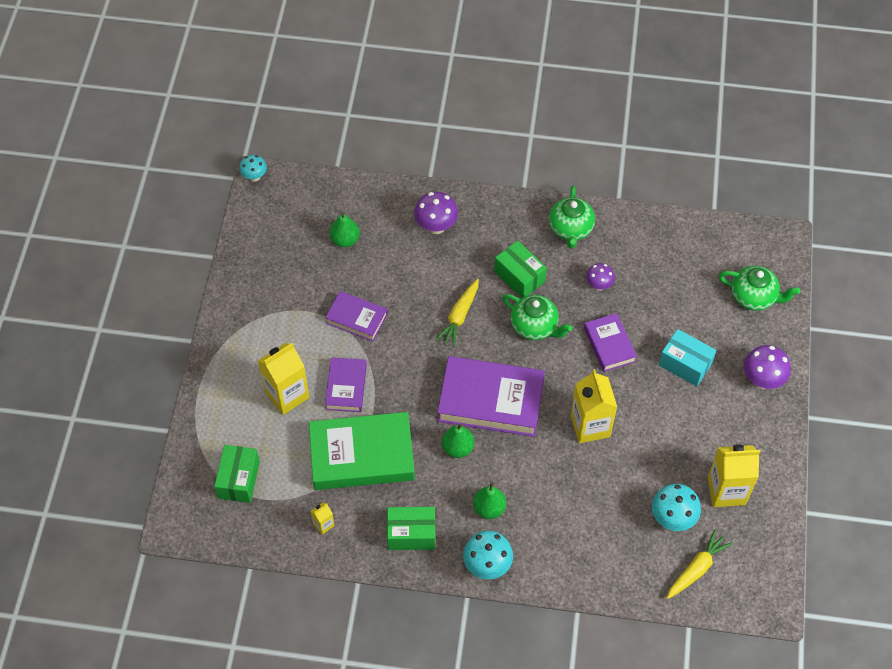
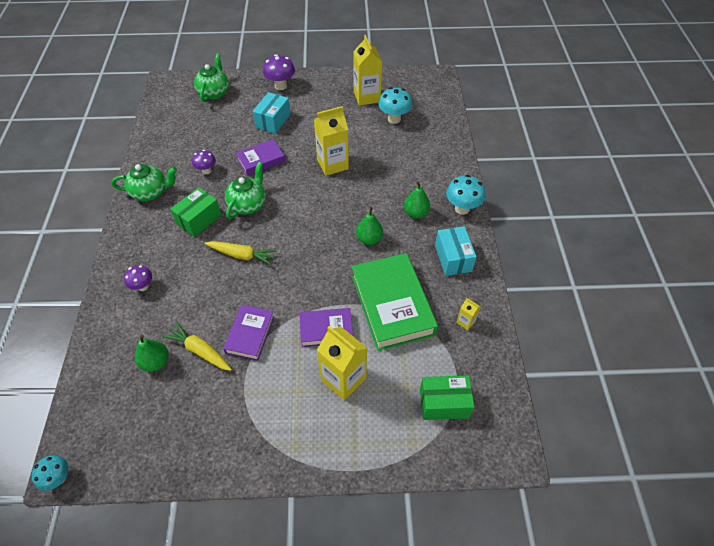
camera: 100 degrees left, 5 degrees down
(411, 534) = (453, 258): green box -> turquoise box
(436, 226) = (143, 286): purple mushroom -> purple mushroom, size x0.64
(491, 400) = (321, 224): purple book -> none
(697, 568) = (425, 106): yellow carrot -> yellow carrot (200, 350)

